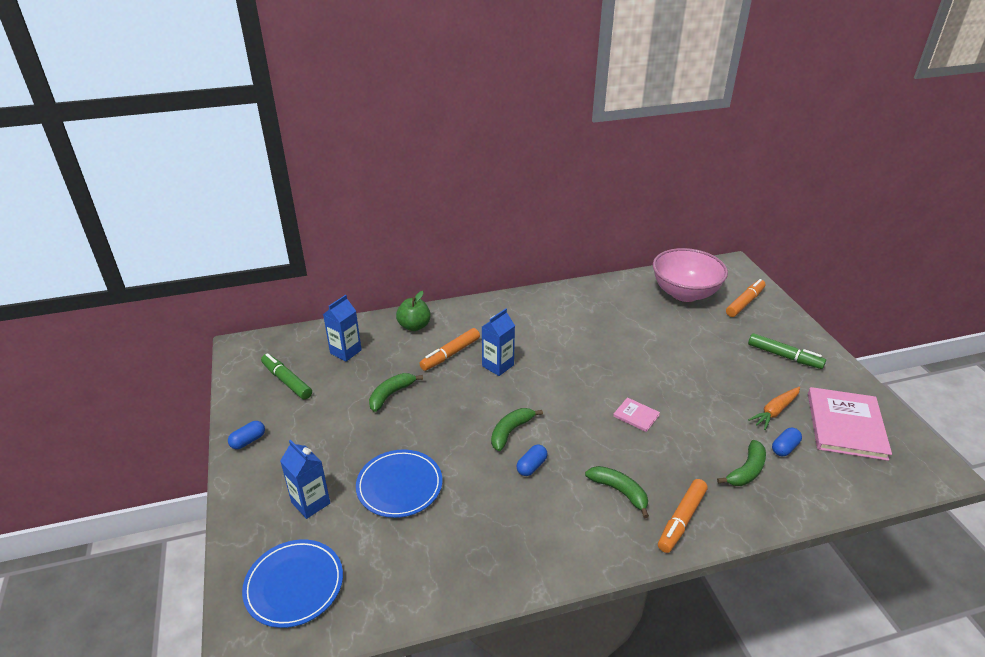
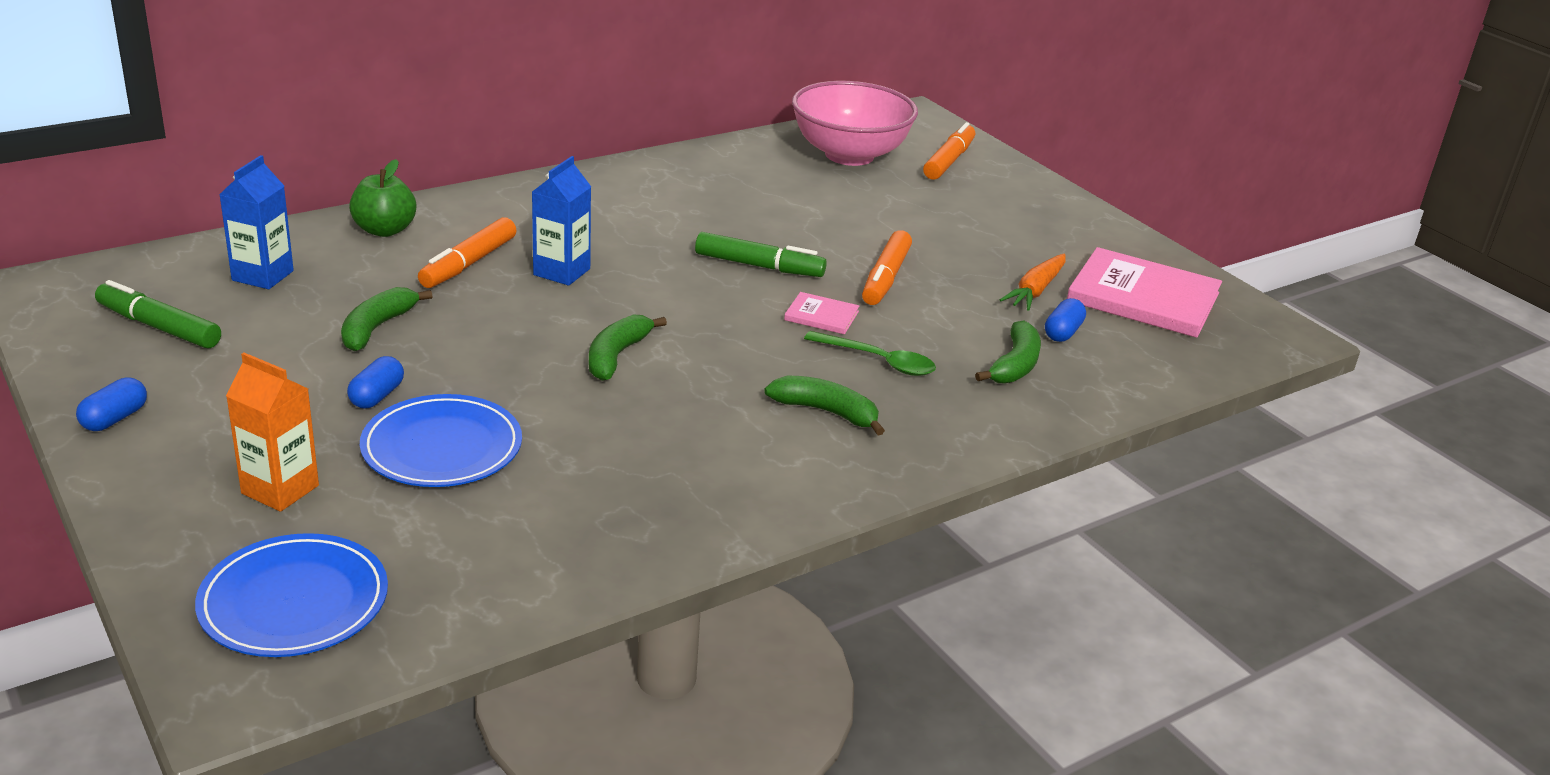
camera: 20 degrees left, 5 degrees down
(310, 503) = (280, 489): blue carton -> orange carton
(531, 466) = (669, 396): blue capsule -> blue capsule (377, 396)
(661, 456) = (878, 361): none -> green spoon
(681, 520) = (935, 434): orange marker -> orange marker (885, 278)
(784, 356) = (1029, 223): green marker -> green marker (759, 266)
(846, 425) = (1143, 297): pink book -> pink book turned 60 degrees counterclockwise

